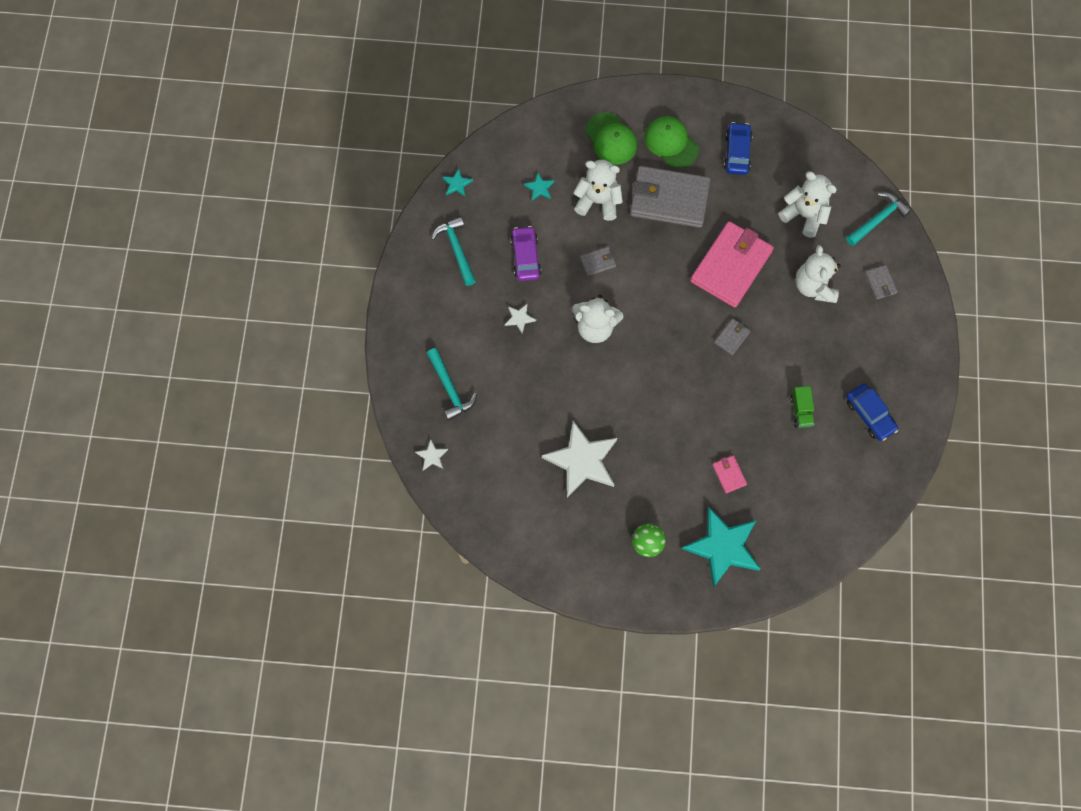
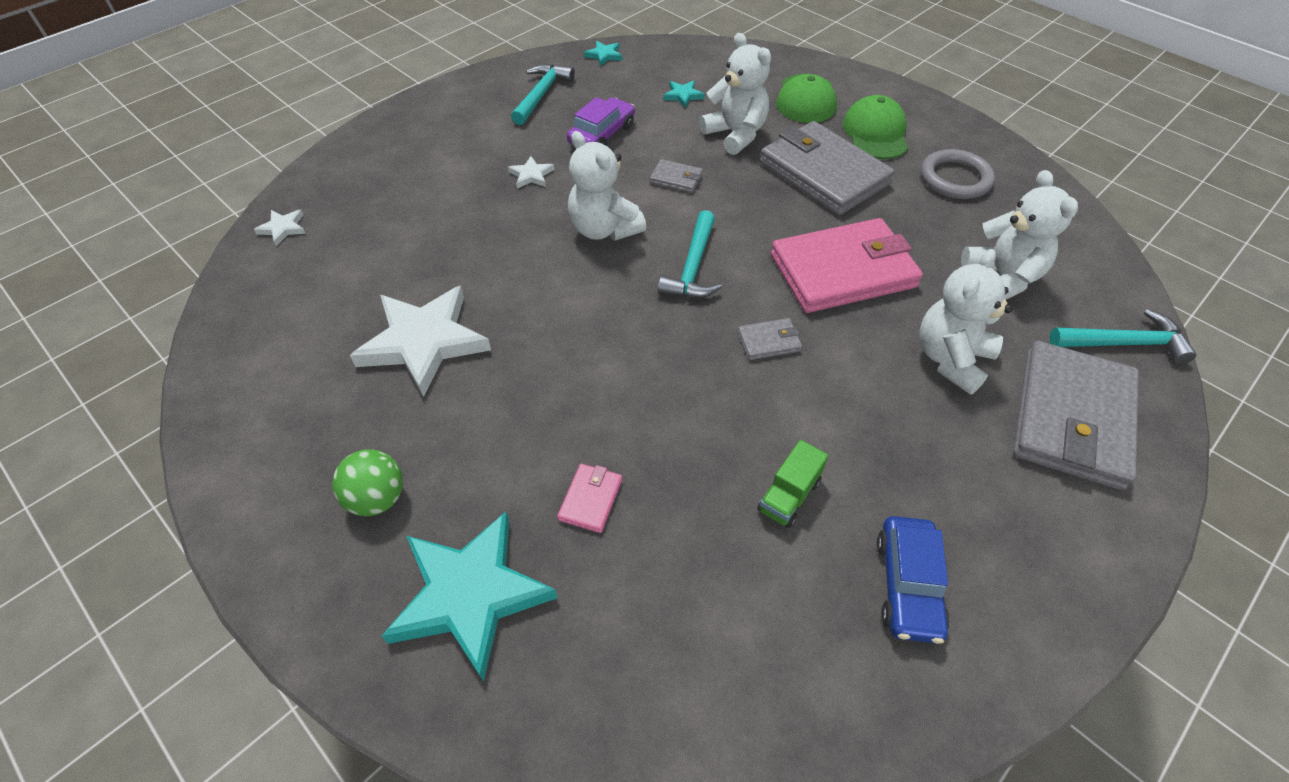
camera: 40 degrees right, 20 degrees down
(450, 389) = (383, 187): turquoise hammer -> turquoise hammer (693, 268)
(737, 153) = (955, 178): blue car -> grey ring
(880, 283) = (1071, 418): grey wallet -> grey wallet, size x2.40

